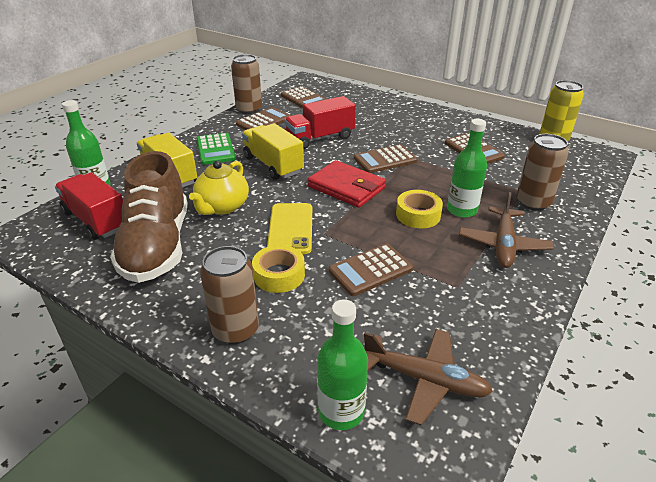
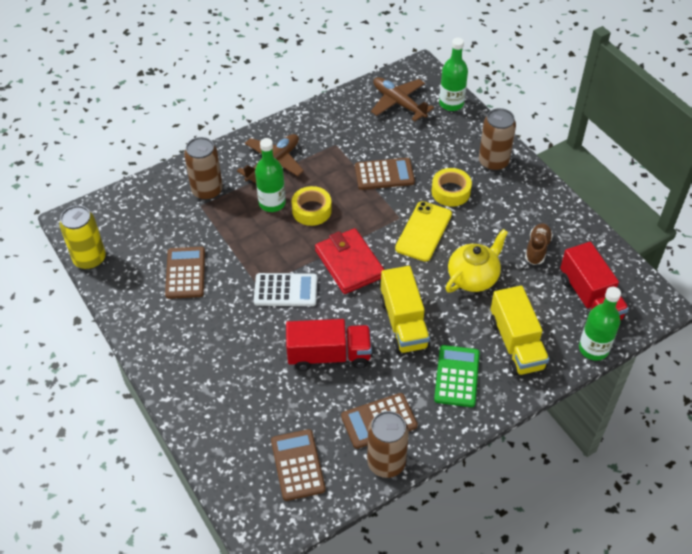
camera: 155 degrees left, 15 degrees up
(157, 246) = (537, 249): brown shoe -> brown shoe, size x0.42
(385, 160) = (285, 290): brown calculator -> white calculator

